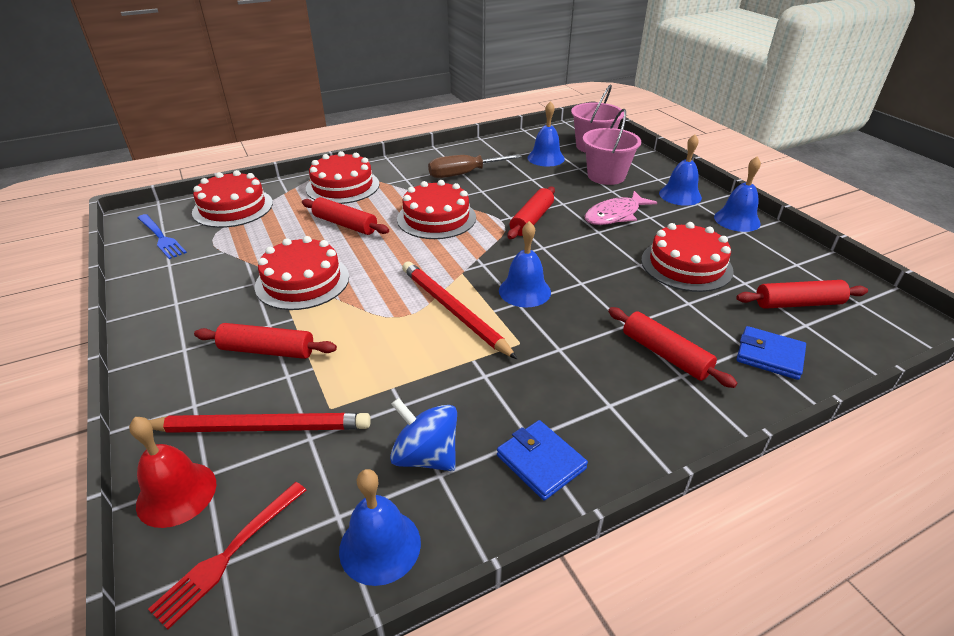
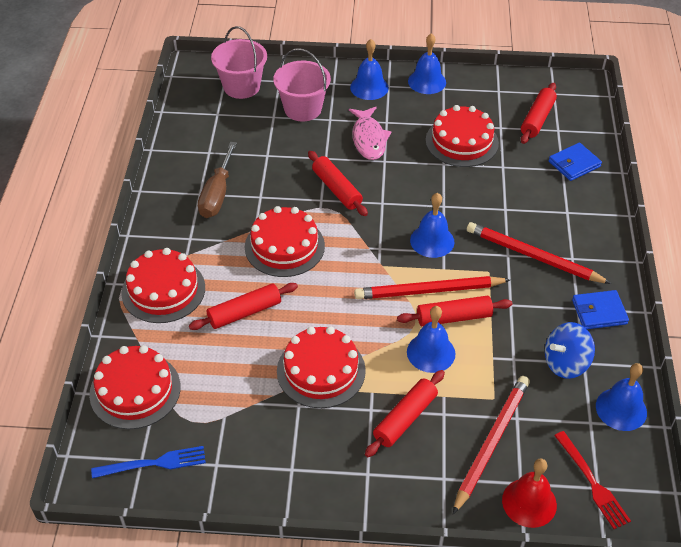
camera: 60 degrees left, 10 degrees up
(546, 158) = (235, 127): blue bell -> blue bell (431, 352)
(577, 370) = (533, 256): none -> red pencil
(665, 354) = (544, 208): red rolling pin -> red rolling pin (453, 317)

